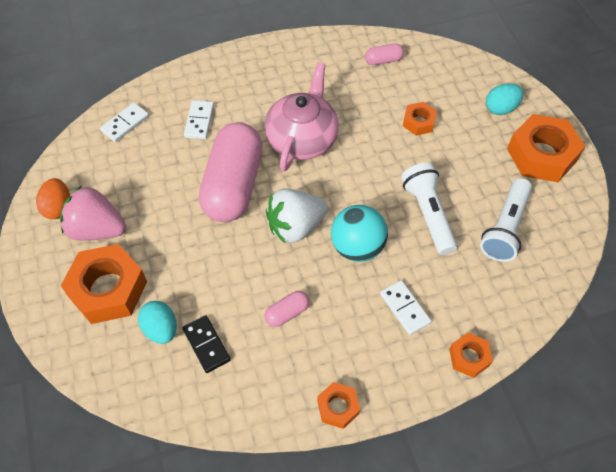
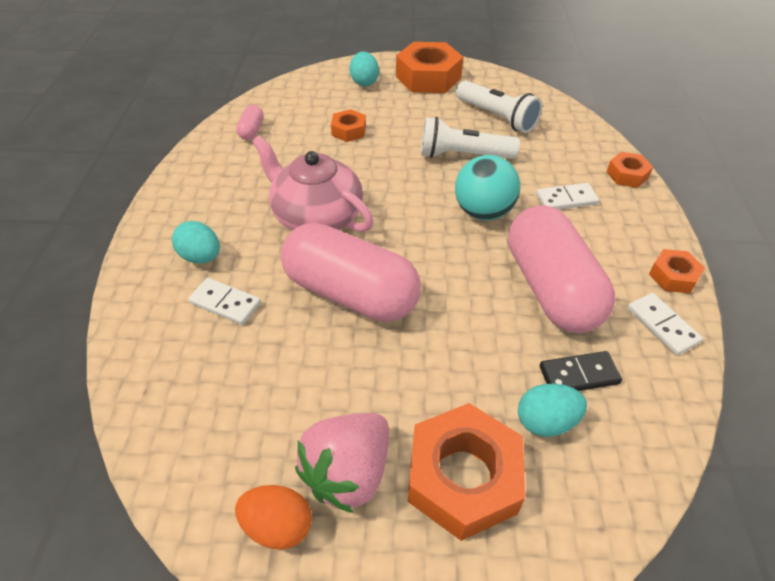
camera: 70 degrees left, 10 degrees down
(125, 123) = (168, 392): white domino -> white domino (662, 325)
(234, 91) = (201, 257): none -> turquoise egg
(287, 313) = (551, 288): pink capsule -> pink capsule, size x2.47
(295, 226) = (437, 252): white strawberry -> none

